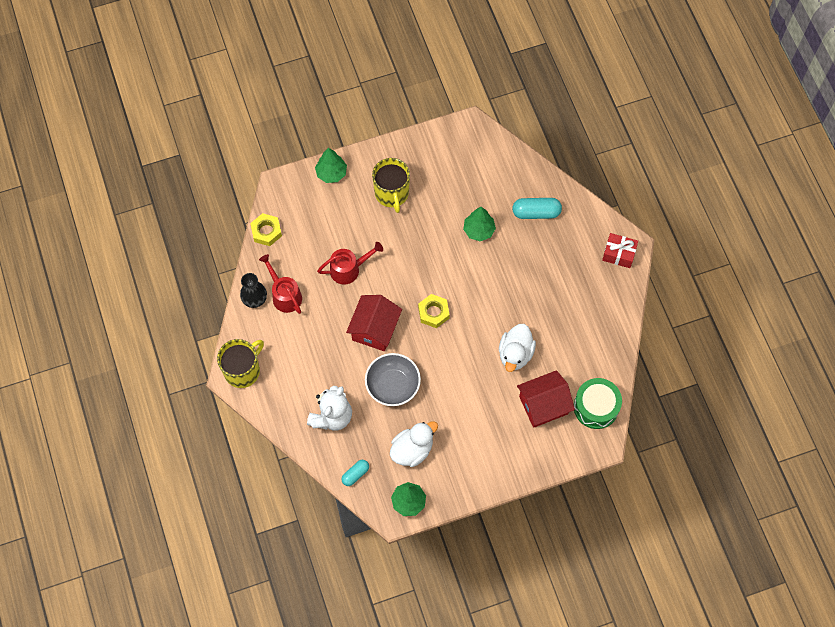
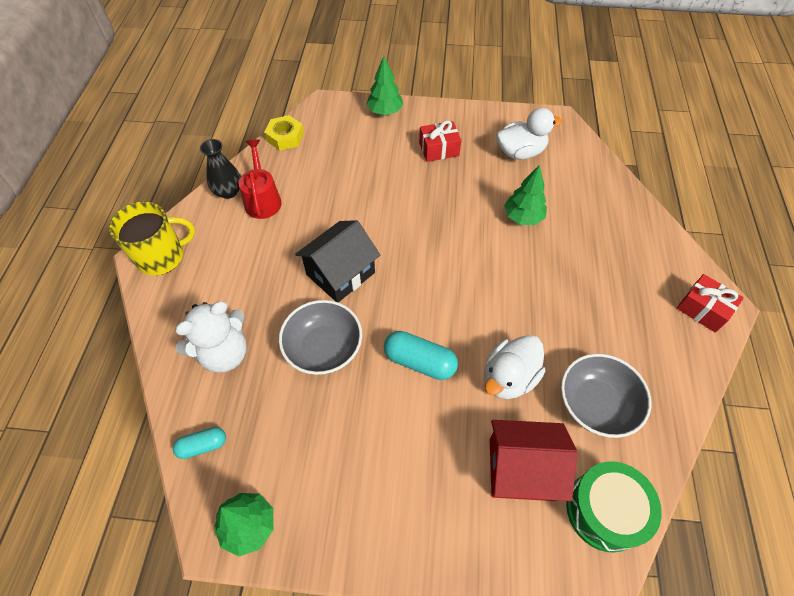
camera: 25 degrees right, 10 degrees down
(348, 269) = (349, 201): red watering can -> none
(375, 329) = (340, 273): red house -> black house
(392, 193) = (439, 149): yellow mug -> red gift
(412, 450) = (299, 447): white duck -> white duck (520, 152)
(433, 312) = (423, 283): yellow nut -> none
(536, 212) = (603, 224): turquoise capsule -> turquoise capsule (419, 362)
(572, 348) = (596, 404): none -> grey bowl

